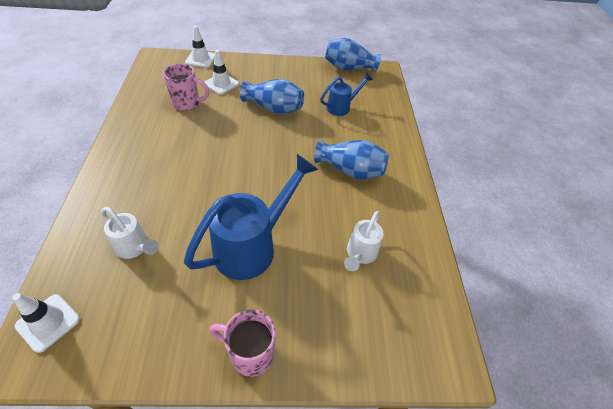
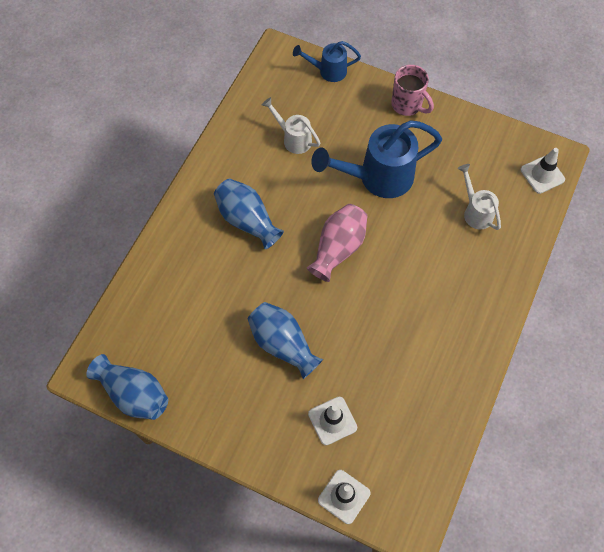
camera: 150 degrees left, 15 degrees up
(187, 103) = (388, 393): pink mug -> none
(263, 174) = (338, 248): none -> pink vase
(342, 107) = (196, 316): blue watering can -> blue watering can (327, 71)
(359, 254) = (293, 138): white watering can -> white watering can turned 105 degrees counterclockwise

